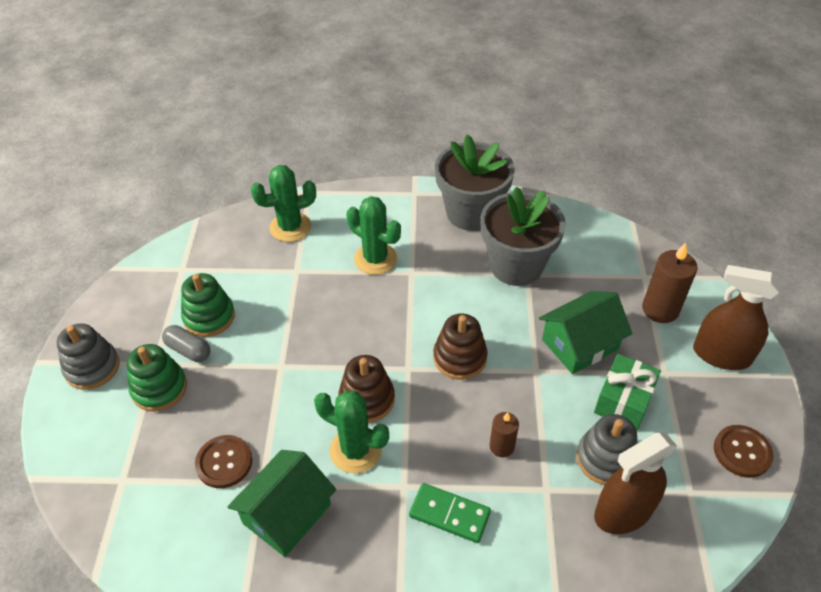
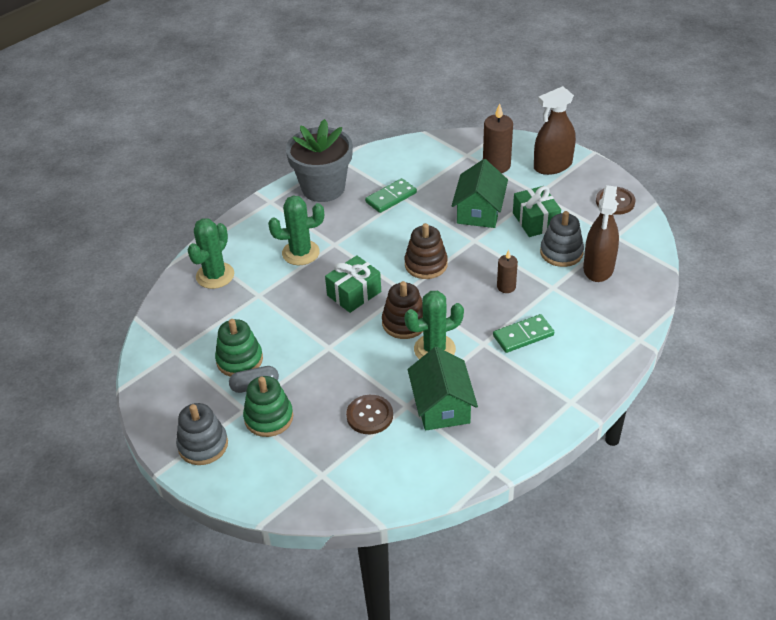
camera: 45 degrees left, 5 degrees down
(365, 333) = (354, 293): none -> green gift
(516, 265) = (391, 197): grey flower pot -> green domino

